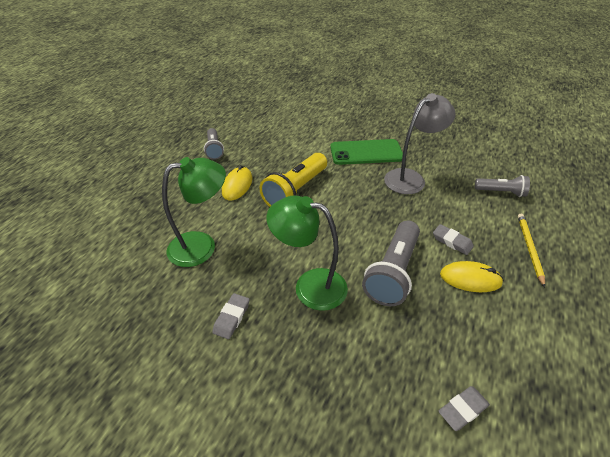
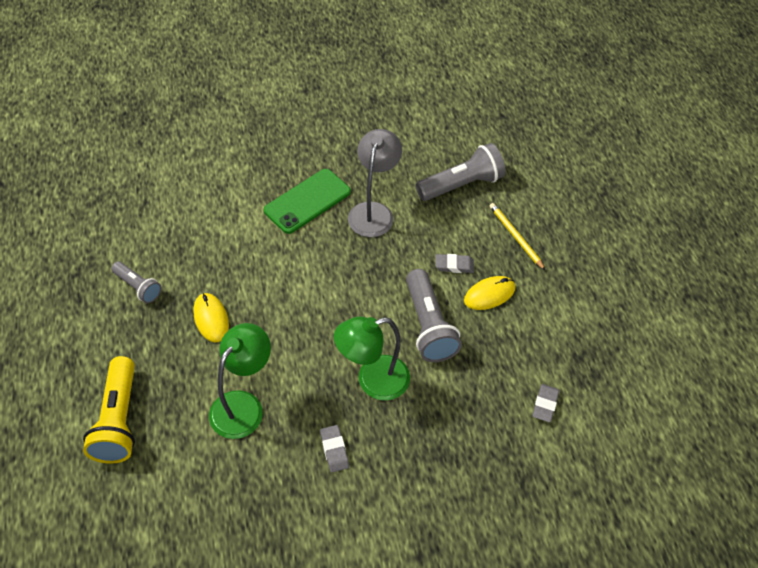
camera: 40 degrees left, 10 degrees up
(296, 191) = (276, 290): yellow flashlight -> yellow flashlight (118, 420)
(501, 192) = (461, 185): grey flashlight -> grey flashlight, size x1.70

